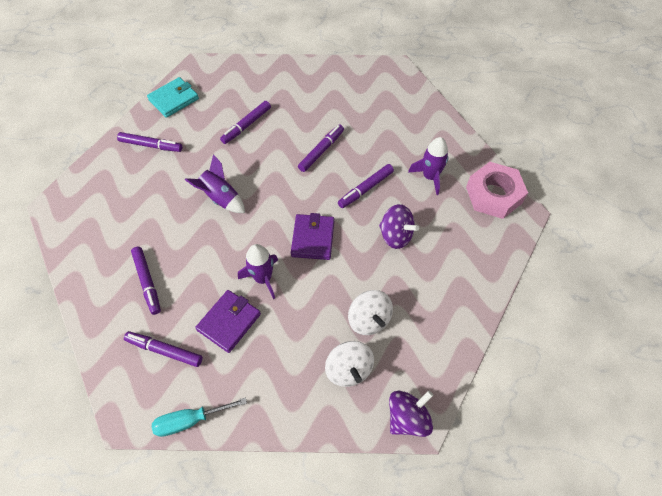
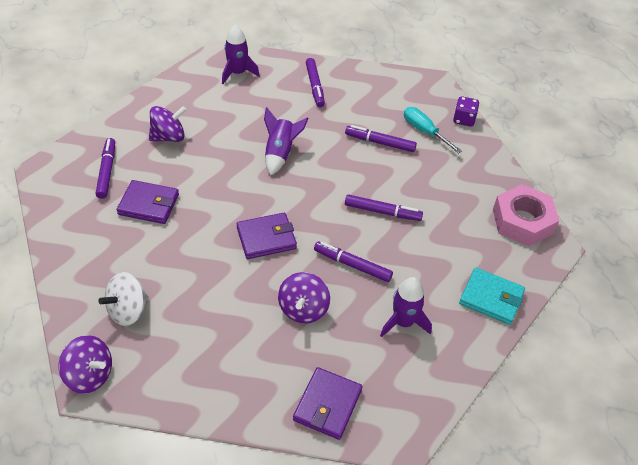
camera: 65 degrees right, 10 degrees down
(147, 282) = (168, 137): purple marker -> purple spinning top
(174, 99) = (379, 81): turquoise wallet -> turquoise wallet (491, 298)
(190, 420) = (48, 210): turquoise screwdriver -> turquoise screwdriver (424, 131)
(251, 65) = (464, 119): none -> purple dice
(263, 278) = (204, 214): purple rocket -> purple rocket (237, 73)
(369, 319) = (189, 312): white spinning top -> none
(485, 248) = (327, 405): none -> purple wallet
(493, 195) = (412, 397): pink nut -> pink nut (522, 221)

